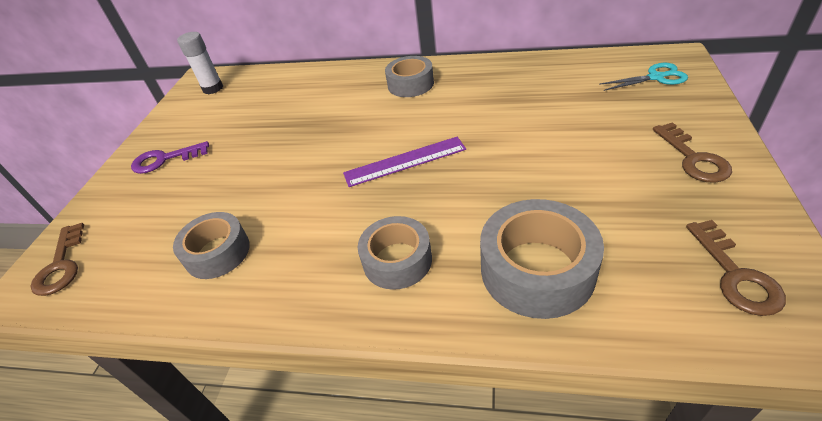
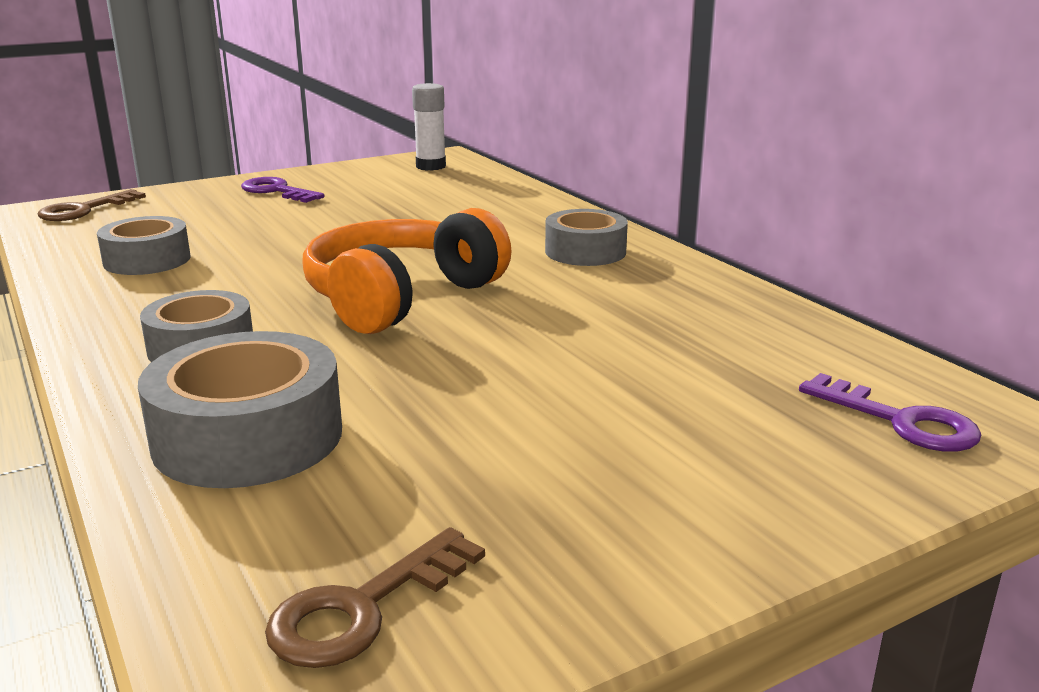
camera: 45 degrees right, 20 degrees down
(405, 161) = (401, 297): purple ruler -> orange headphones
(656, 77) = (900, 421): turquoise scissors -> purple key
(693, 158) = (669, 508): brown key -> none

